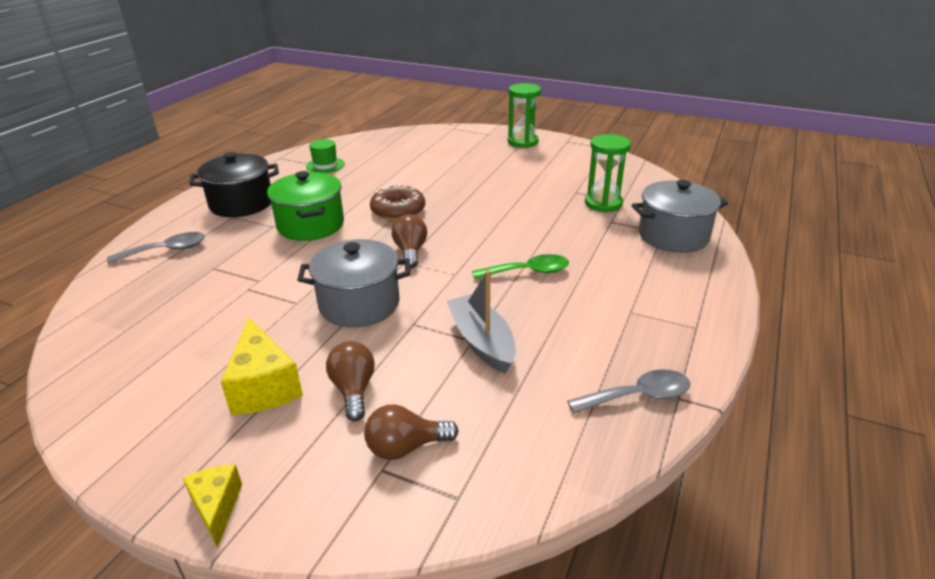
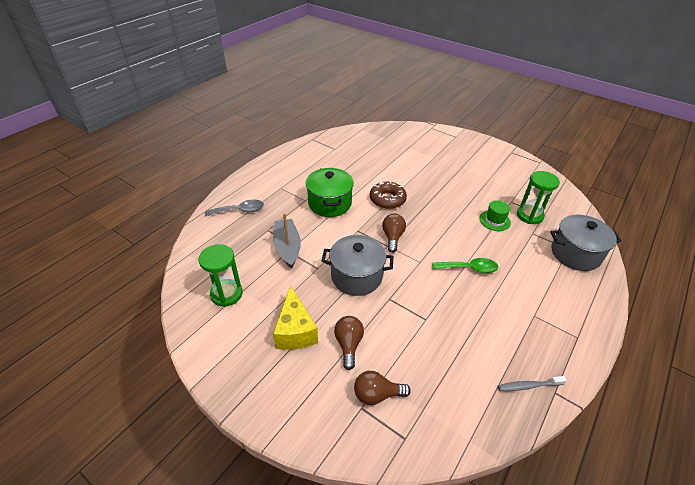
camera: 10 degrees right, 10 degrees up
(217, 507) = (266, 414): yellow cheese -> none
(241, 203) = (286, 177): black pot -> none
(325, 165) = (342, 151): green hat -> green hat (494, 220)
(482, 342) = (432, 322): grey boat -> grey boat (287, 247)
(522, 142) = (479, 148): green hourglass -> green hourglass (226, 294)
(638, 396) = (528, 386): grey spoon -> grey toothbrush

